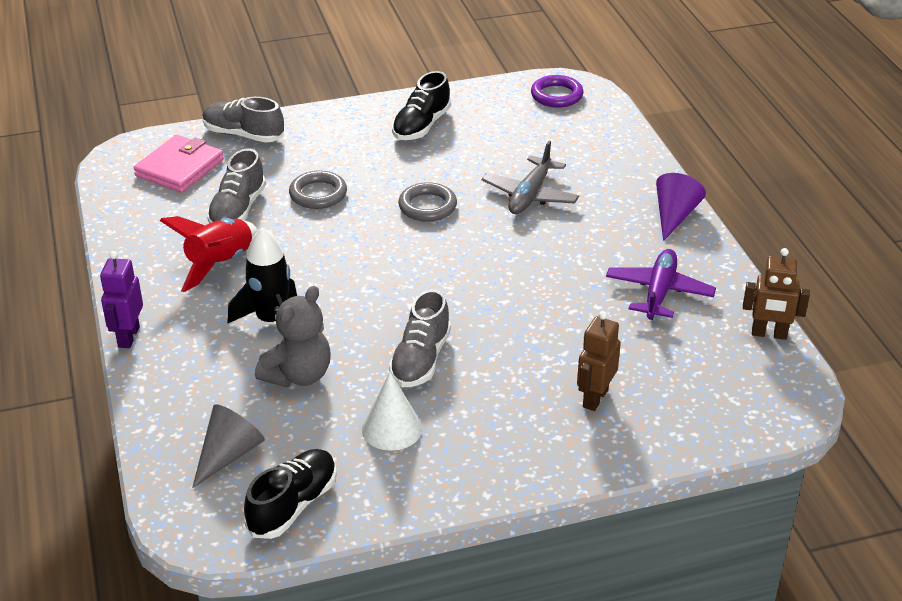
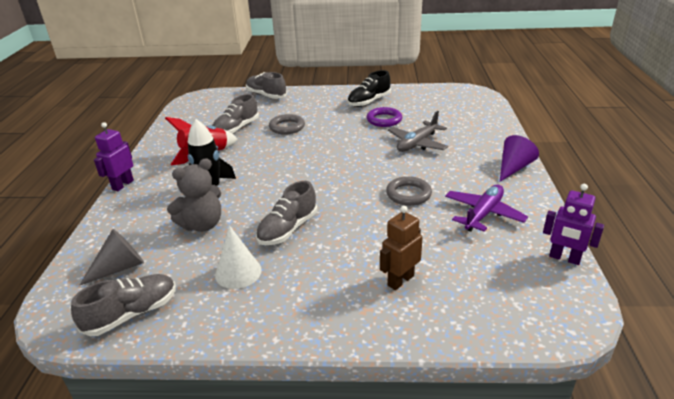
camera: 20 degrees right, 5 degrees down
(179, 168) = (221, 106): pink wallet -> none
(293, 505) = (132, 314): black shoe -> grey shoe
(427, 206) = (348, 141): grey ring -> grey ring (408, 194)
(556, 95) = (460, 96): purple ring -> purple ring (384, 120)
(769, 334) = (564, 258): brown robot -> purple robot

